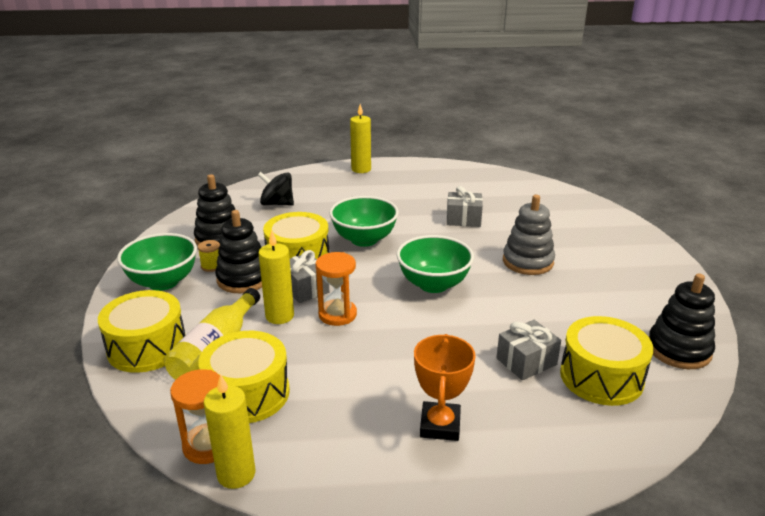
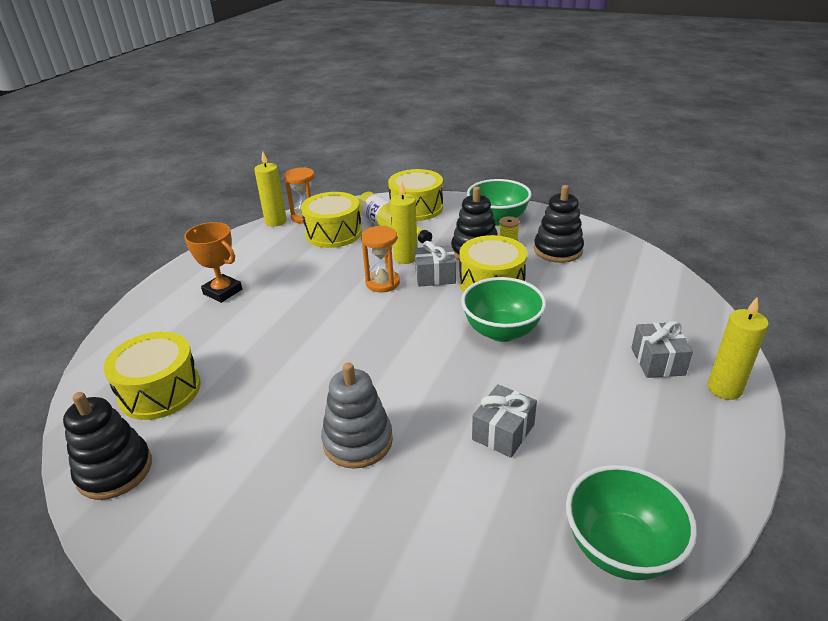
camera: 120 degrees right, 5 degrees up
(277, 204) = (625, 294): black spinning top -> none
(433, 284) = (378, 348): green bowl -> green bowl (620, 548)
(526, 361) = (225, 357): grey gift -> grey gift (657, 361)

